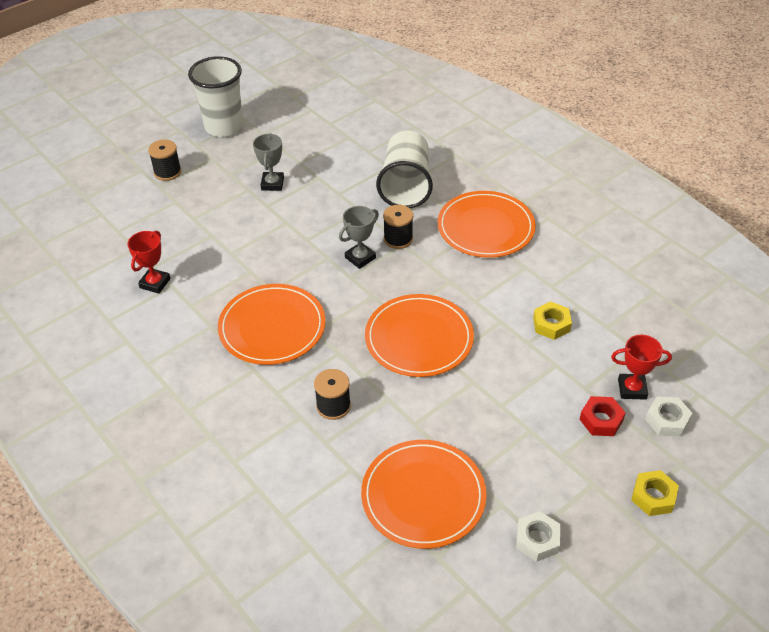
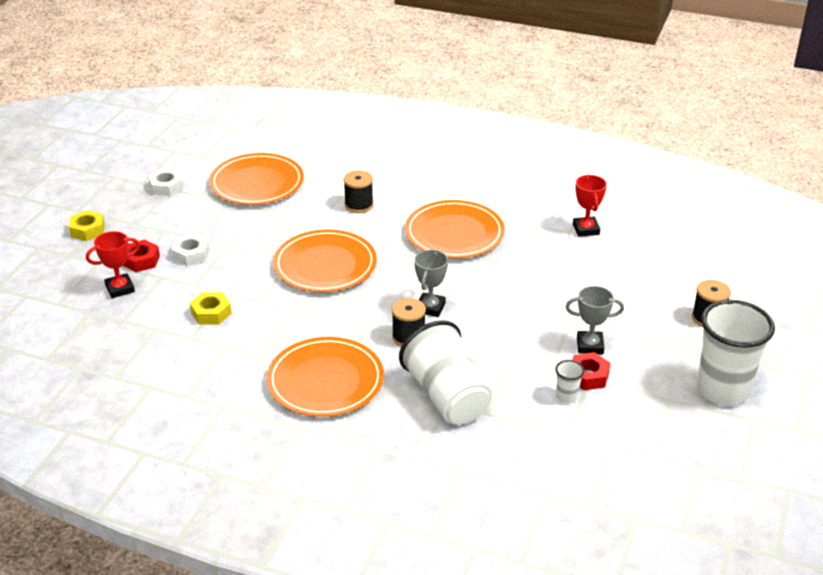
camera: 150 degrees right, 10 degrees down
(272, 184) = (590, 345): grey trophy -> grey trophy turned 60 degrees counterclockwise
(297, 165) = (588, 376): none -> red nut
(326, 157) = (566, 397): none -> white cup
(667, 420) = (84, 277): white nut -> white nut (191, 254)

